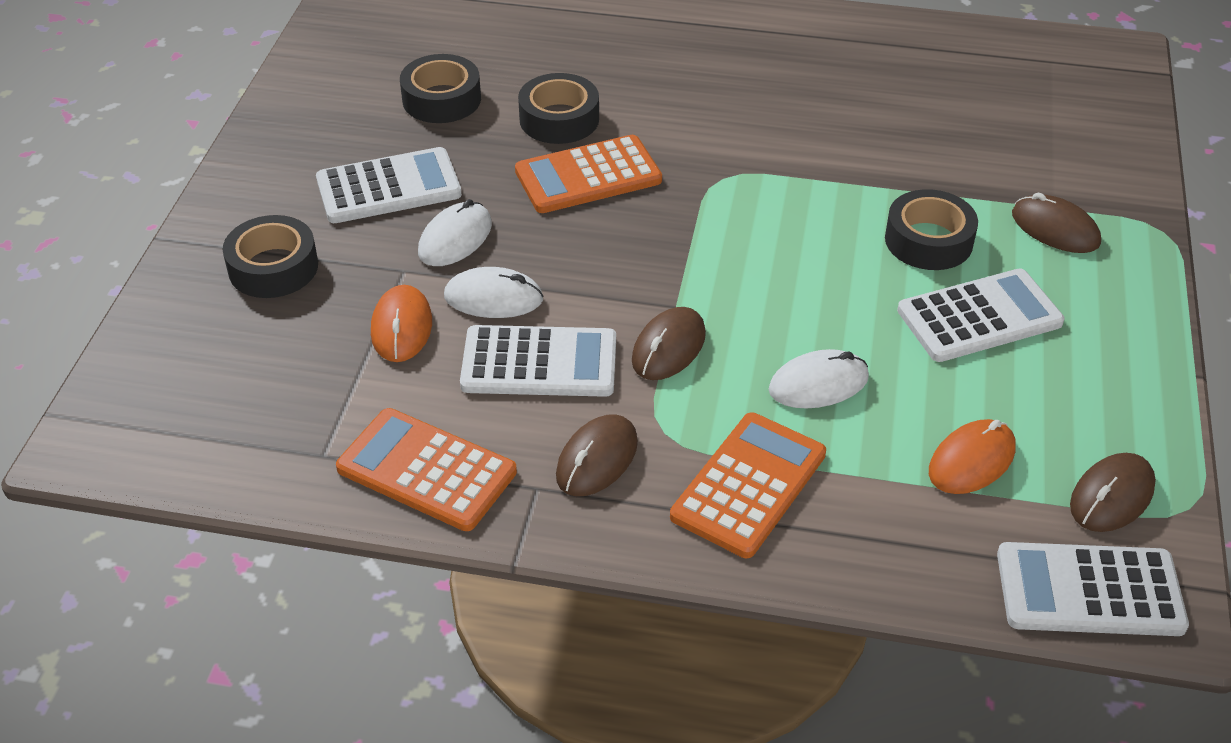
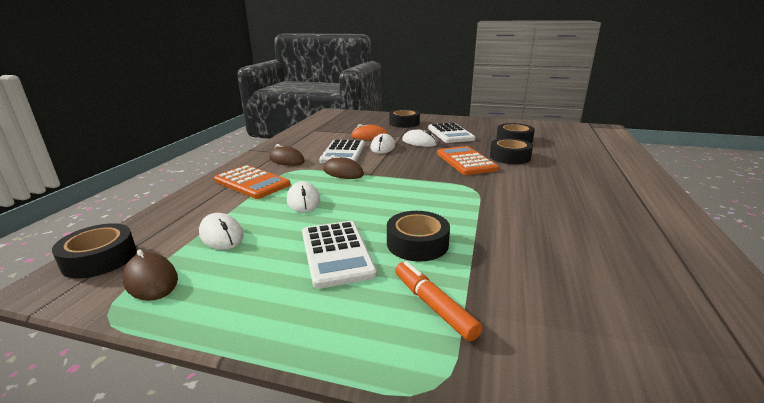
camera: 95 degrees right, 20 degrees down
(426, 471) = (298, 140): orange calculator -> none
(971, 460) = (221, 235): orange mouse -> white mouse
(1055, 229) = (433, 306): brown mouse -> orange marker
(1089, 591) = (100, 258): white calculator -> black tape

